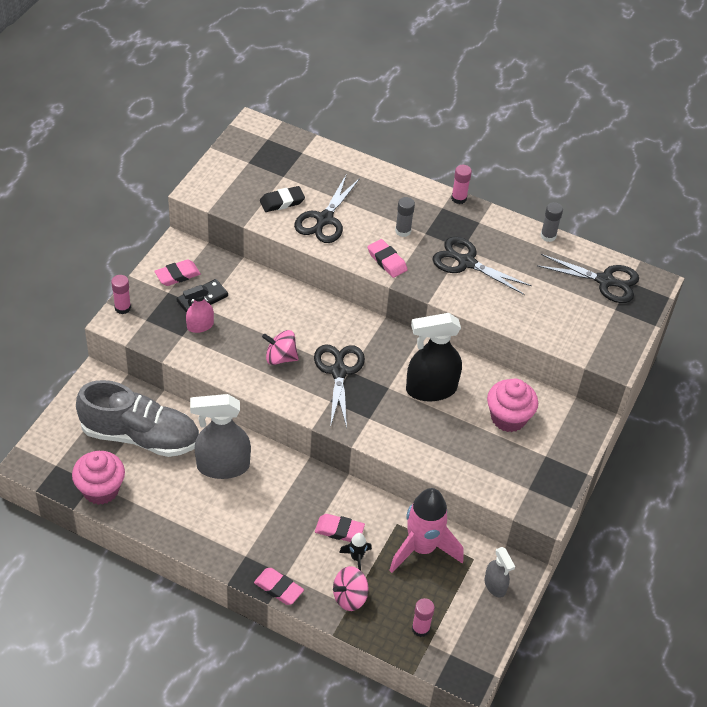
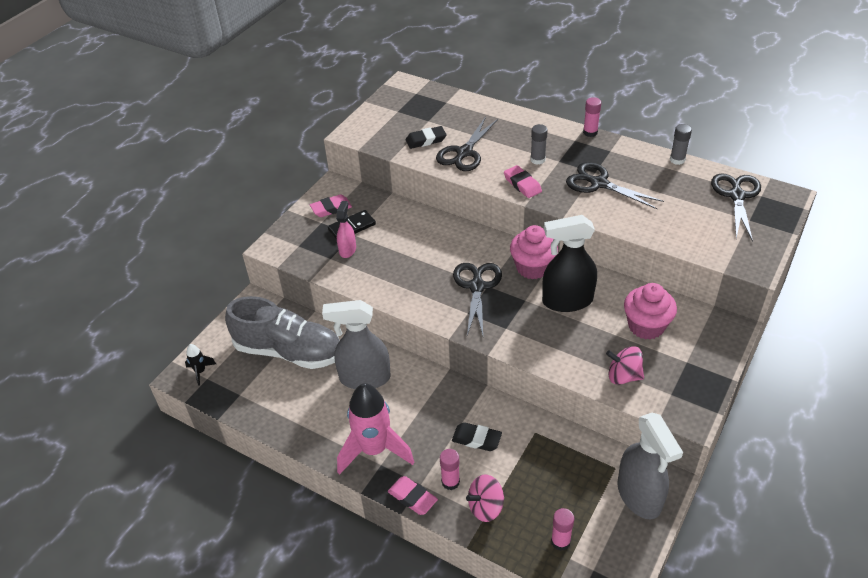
camera: 10 degrees right, 5 degrees down
(101, 489) = (246, 400): pink cupcake -> pink cupcake (532, 267)
(122, 308) = (278, 236): pink glue stick -> pink glue stick (450, 482)
(200, 326) = (347, 250): pink spray bottle -> pink spray bottle turned 120 degrees clockwise
(280, 357) = (421, 275): pink spinning top -> pink spinning top (623, 376)
(339, 530) = (476, 439): pink eraser -> black eraser
(356, 558) = (493, 467): black rocket -> black rocket (200, 371)
(422, 548) = (561, 457): pink rocket -> pink rocket (374, 450)
(495, 586) = (639, 496): grey spray bottle -> grey spray bottle, size x1.86
(605, 281) = (737, 196): black scissors -> black scissors turned 105 degrees counterclockwise

